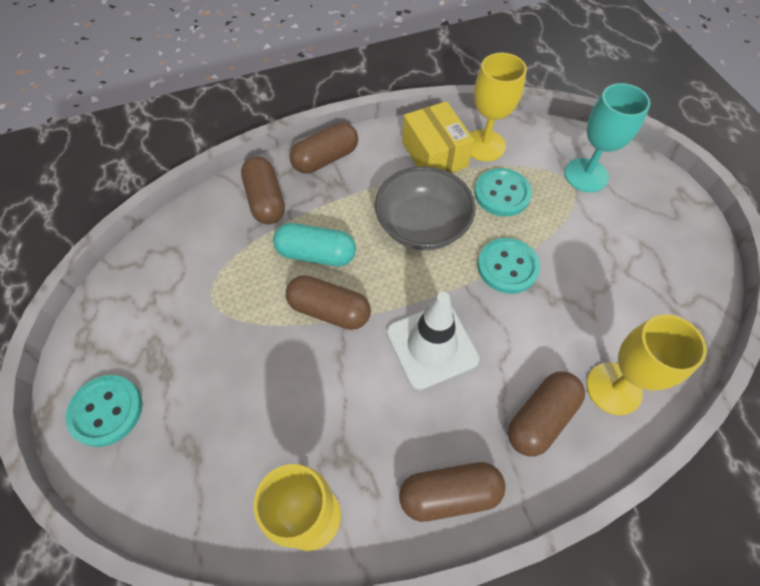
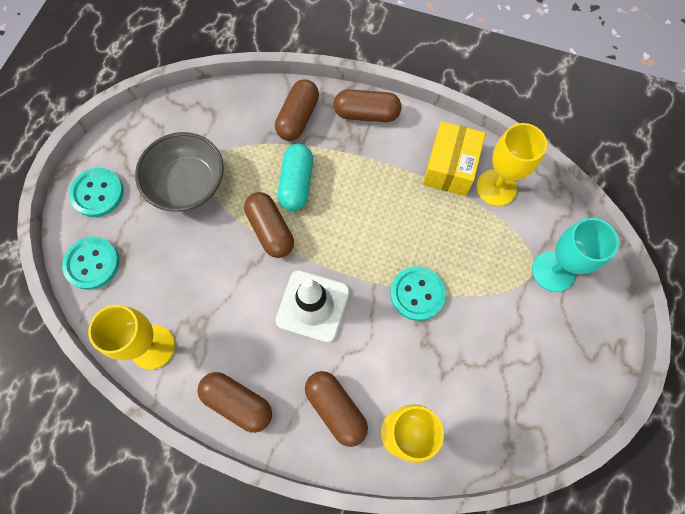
camera: 40 degrees right, 10 degrees up
(316, 254) = (296, 183): turquoise capsule -> turquoise capsule turned 45 degrees clockwise
(422, 226) = (386, 217): grey bowl -> grey bowl (188, 184)
(502, 194) = (470, 236): turquoise button -> turquoise button (92, 264)
(540, 418) = (336, 408): brown capsule -> brown capsule turned 60 degrees clockwise

